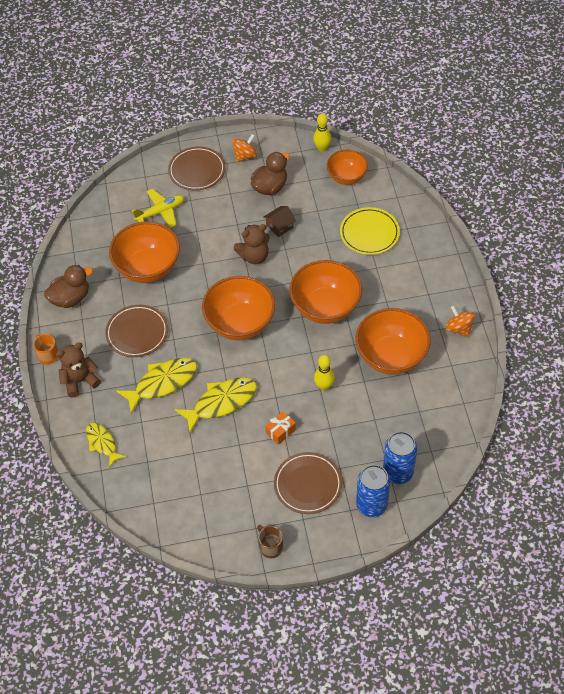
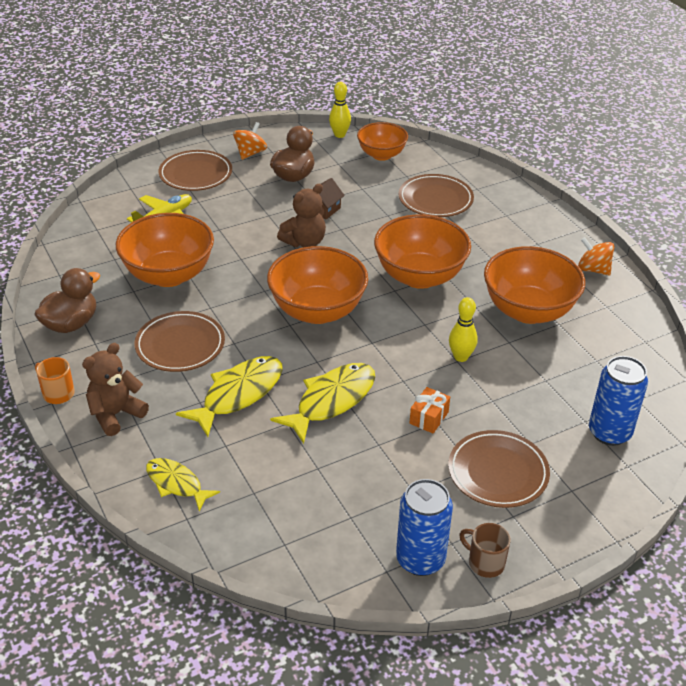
camera: 20 degrees left, 15 degrees down
(369, 233) = (435, 199): yellow plate -> brown plate
(371, 505) = (597, 478): blue can -> blue can (420, 559)

